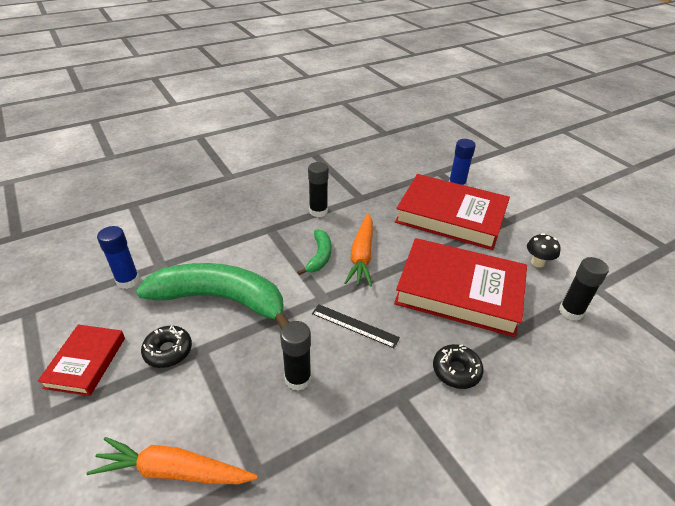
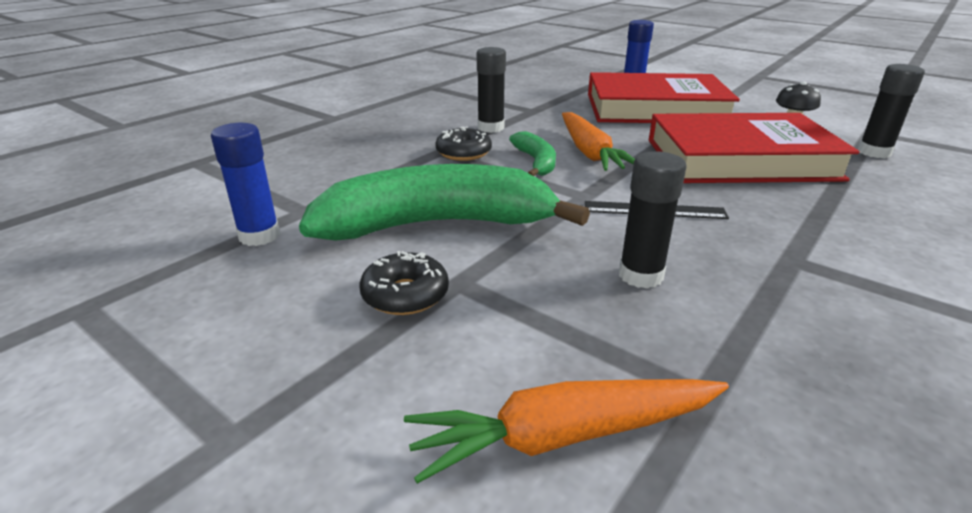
camera: 20 degrees left, 10 degrees down
(86, 362) = (261, 343): red book -> none
(456, 370) = (825, 221): black donut -> black donut (463, 153)

